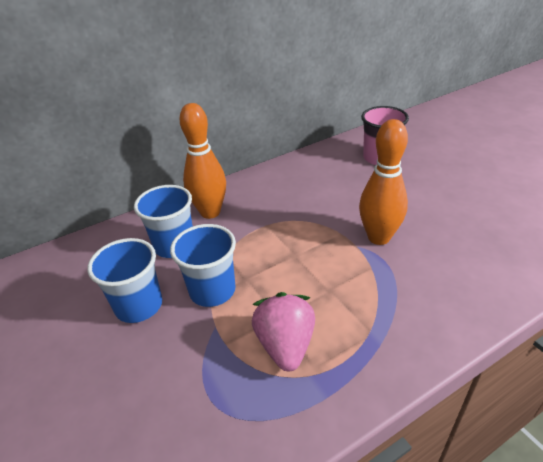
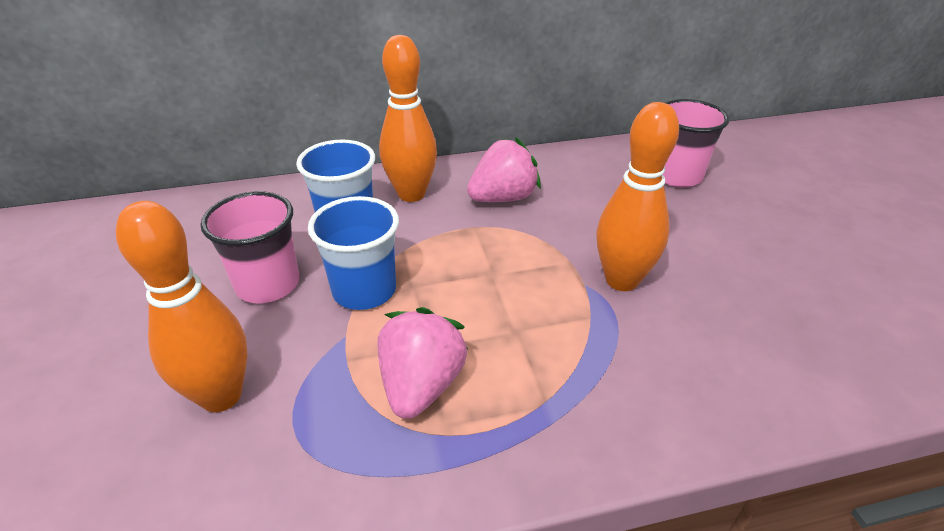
camera: 15 degrees right, 0 degrees up
(139, 306) = (268, 284): blue cup -> pink cup
(147, 397) = (221, 396): none -> orange bowling pin
(275, 200) = (503, 198): none -> pink strawberry

